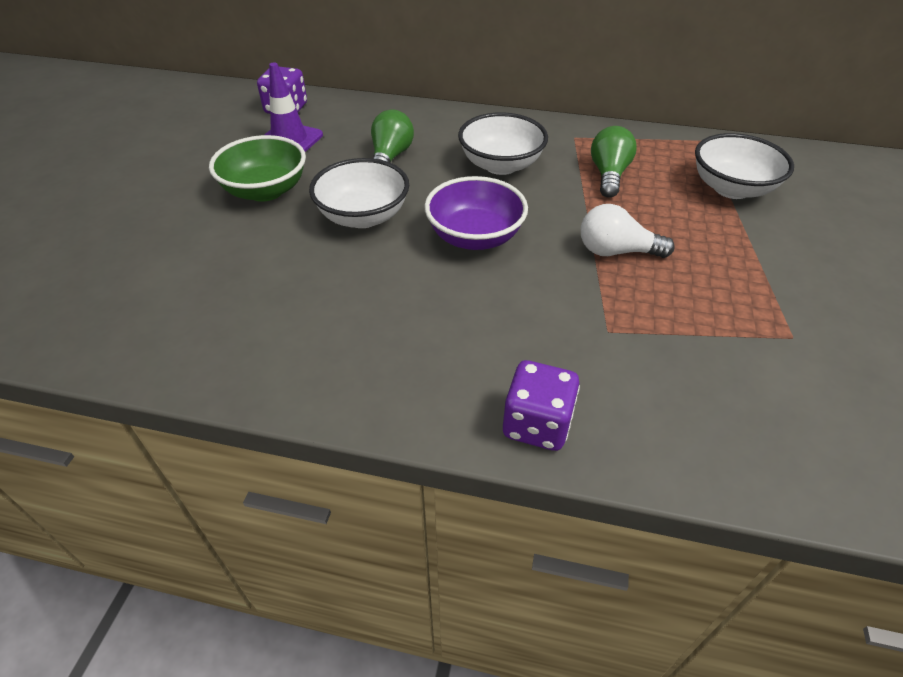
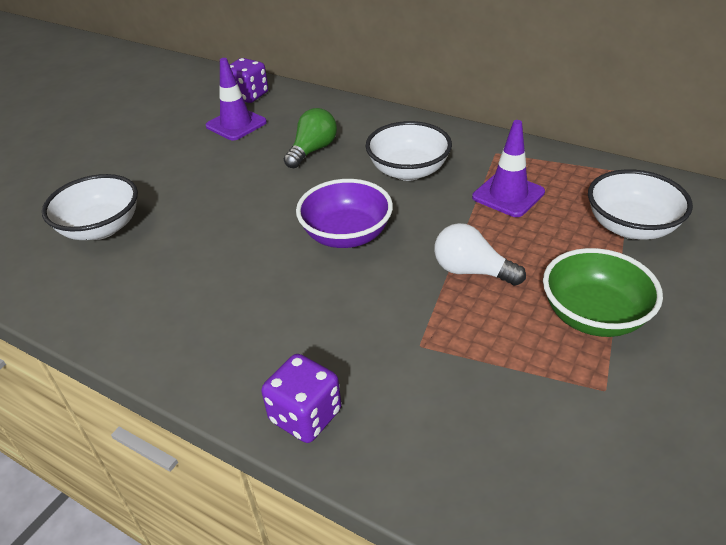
camera: 20 degrees right, 5 degrees down
(265, 190) = (193, 166): green bowl -> green bowl (593, 315)
(363, 216) = (260, 201): white bowl -> white bowl (101, 228)
(609, 175) = (508, 195): green light bulb -> purple traffic cone

